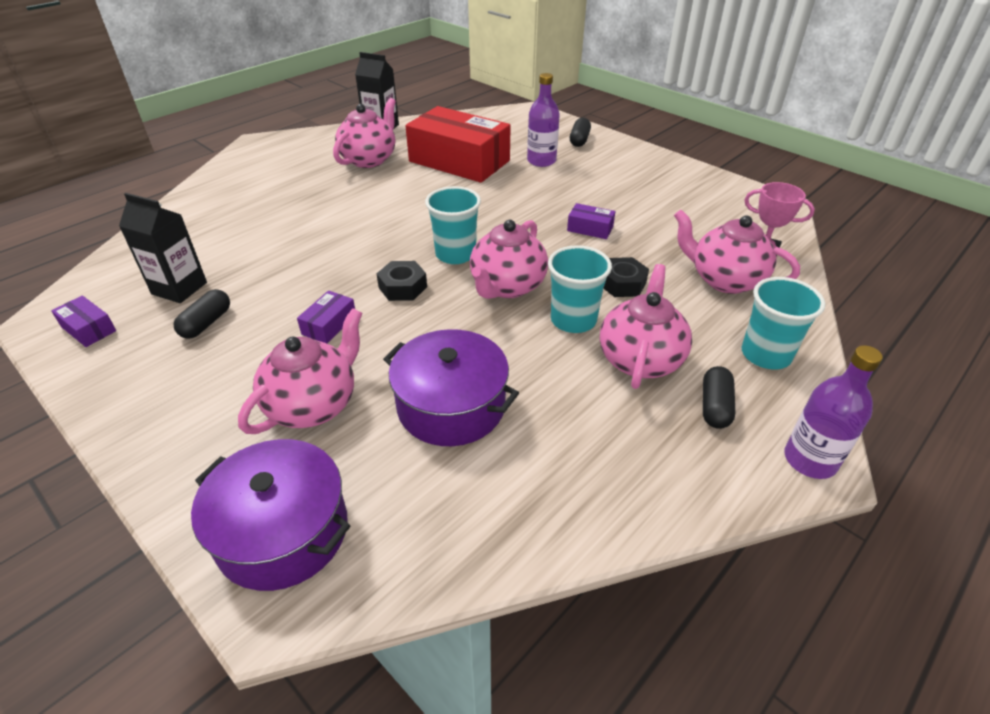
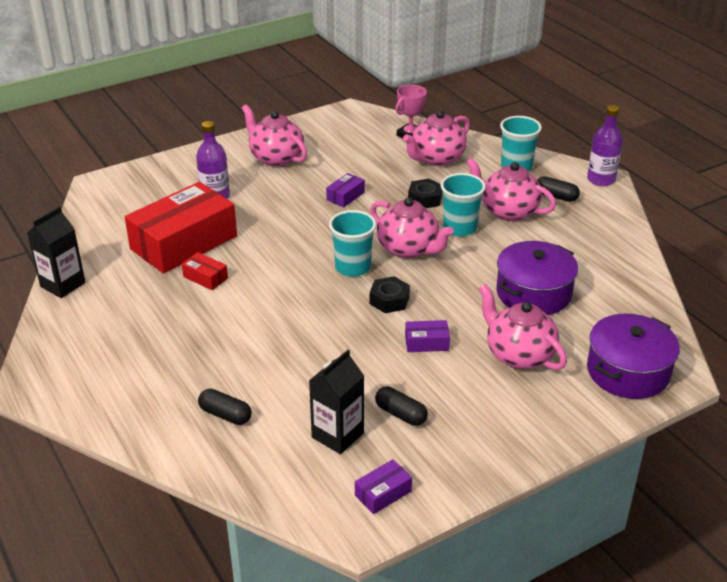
camera: 75 degrees left, 5 degrees down
(329, 325) = (426, 343): purple box -> purple box turned 45 degrees counterclockwise
(369, 159) = (140, 299): pink teapot -> pink teapot (276, 158)
(410, 180) = (205, 277): none -> red box
(579, 140) = (187, 168): black capsule -> black capsule (225, 415)

